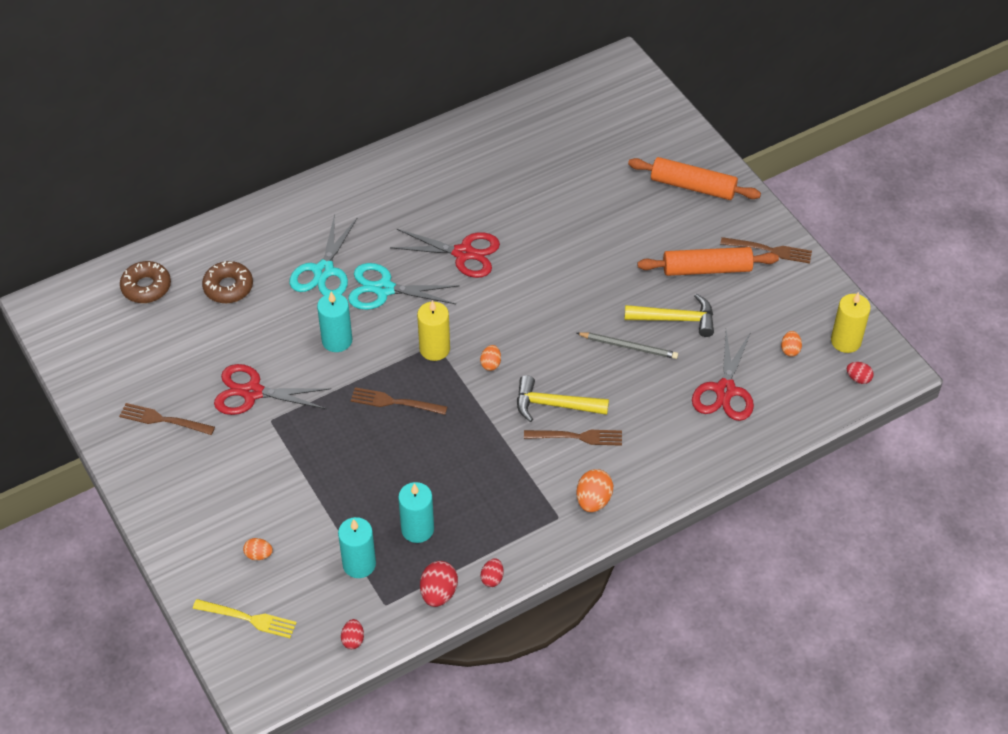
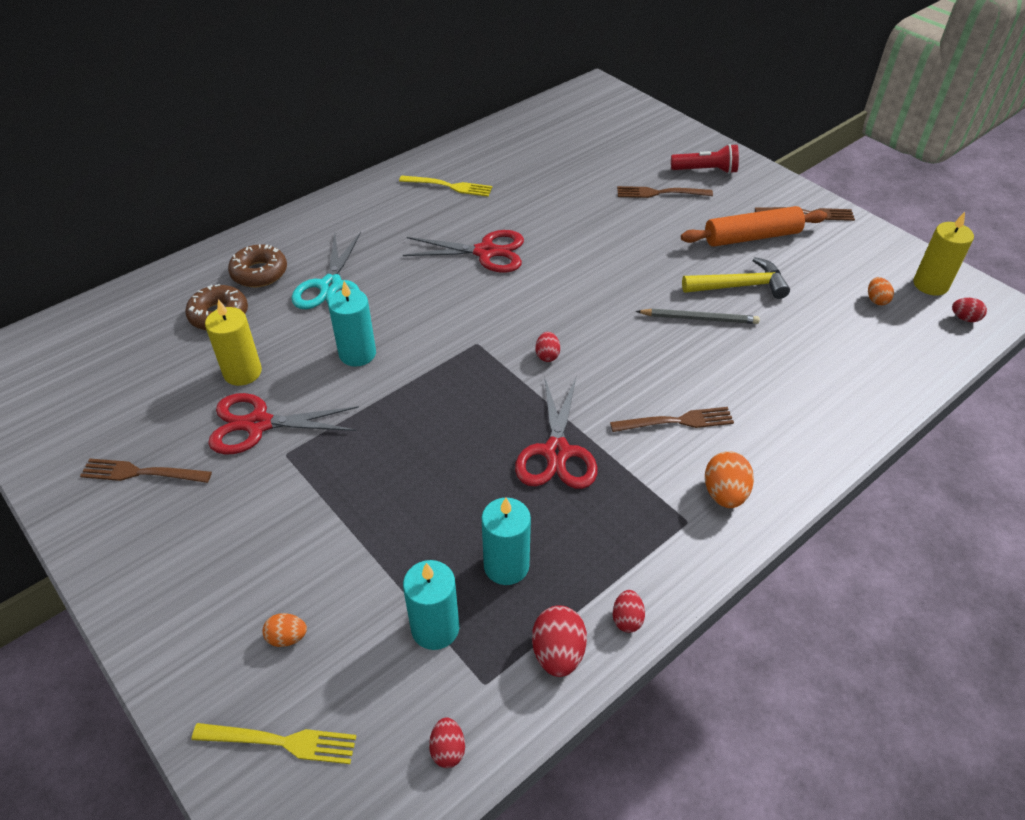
camera: 10 degrees left, 5 degrees down
(146, 287) = (118, 326): brown donut -> brown donut (259, 273)
(384, 289) = (404, 295): turquoise scissors -> none
(394, 402) = (440, 412): brown fork -> brown fork (659, 193)
(434, 349) = (476, 348): yellow candle -> yellow candle (242, 372)
(446, 174) = (450, 186): none -> yellow fork
(490, 364) = (547, 355): orange egg -> red egg
(554, 405) = (636, 389): yellow hammer -> none
(693, 186) = (706, 170): orange rolling pin -> red flashlight
(725, 390) = (826, 349): red scissors -> red scissors (556, 452)

